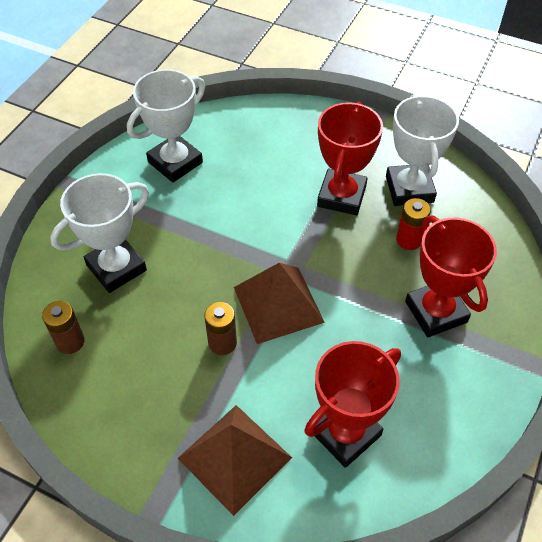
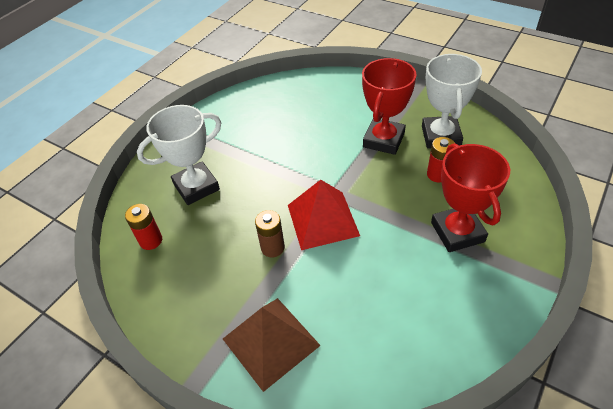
camera: 10 degrees right, 5 degrees down
(70, 342) = (151, 240): brown battery -> red battery
(175, 162) = (254, 112): white trophy -> none
(278, 304) = (322, 220): brown pyramid -> red pyramid
(345, 433) = (369, 328): red trophy -> none

